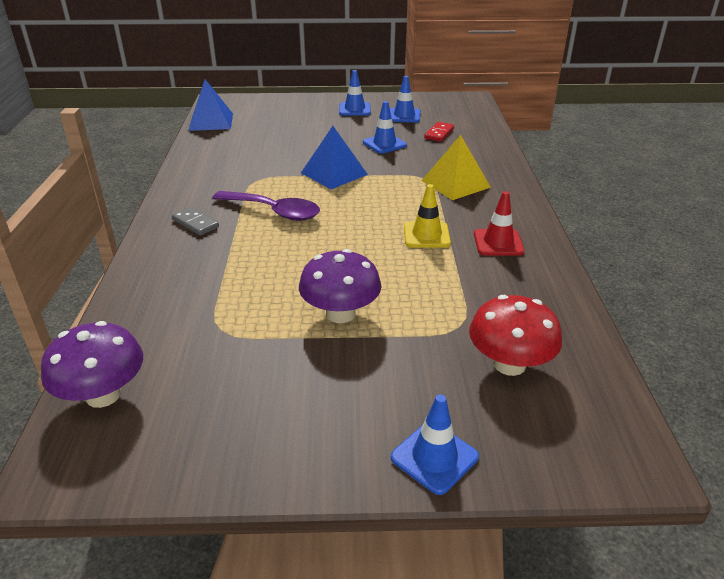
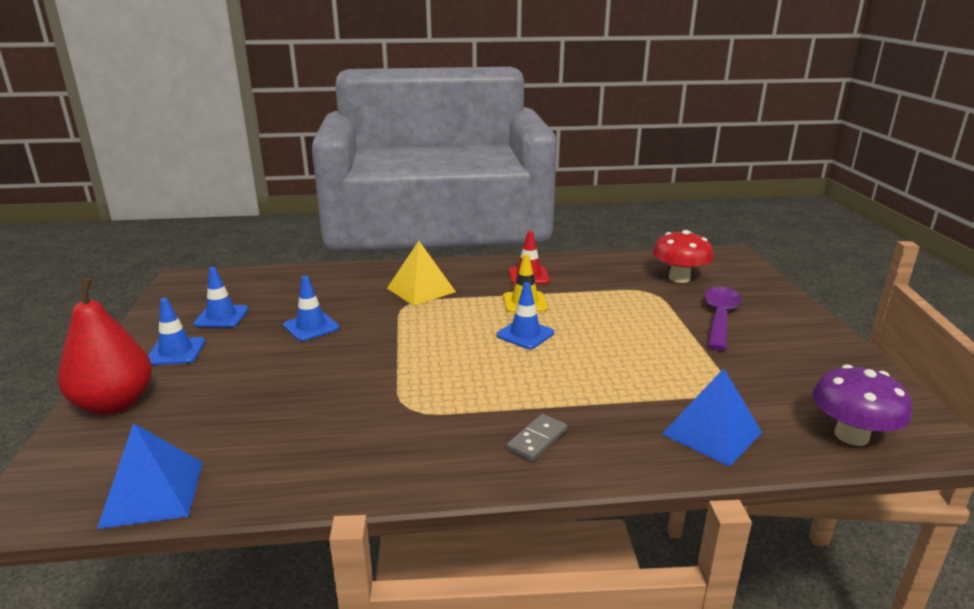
camera: 95 degrees left, 10 degrees down
(273, 211) = (495, 385): purple spoon -> purple spoon (720, 317)
(297, 103) = (115, 404): none -> red pear
(334, 173) = (393, 354): blue pyramid -> blue pyramid (712, 433)
(340, 314) = (663, 335): purple mushroom -> none
(434, 457) = (779, 300): blue traffic cone -> blue traffic cone (525, 334)
(439, 133) = (289, 296): red domino -> none

